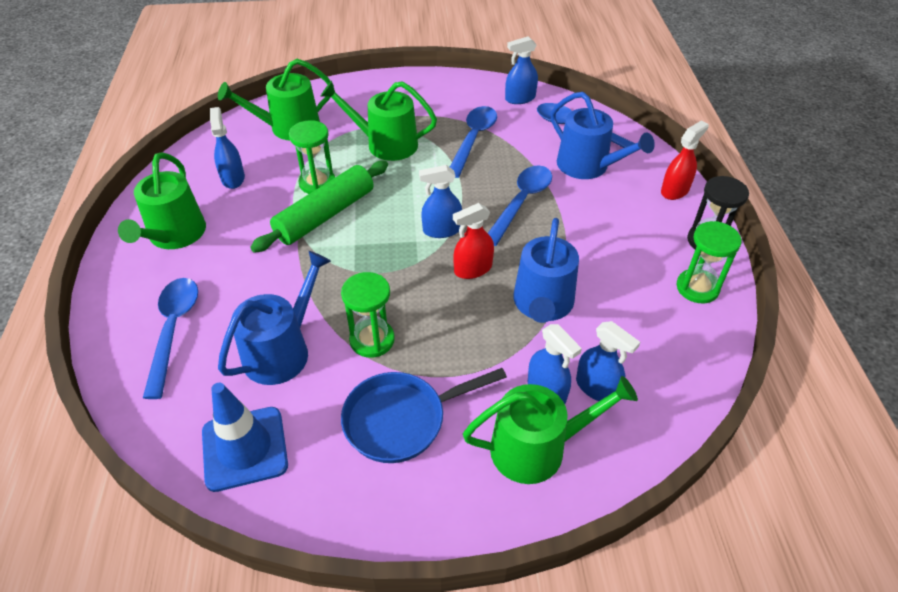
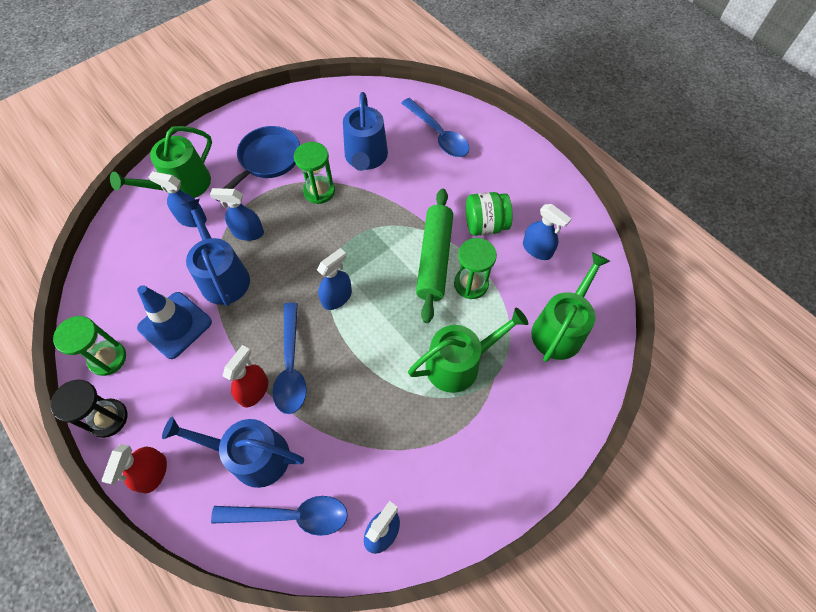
camera: 145 degrees right, 15 degrees up
(174, 235) = (515, 184): green watering can -> none
(245, 448) = (336, 108): blue traffic cone -> blue traffic cone (175, 325)
(248, 217) = (485, 225): none -> green jar
(473, 139) = (385, 424): blue spoon -> none
(473, 269) = (290, 276): red spray bottle -> red spray bottle (254, 390)
(597, 388) = (160, 237): blue spray bottle -> blue spray bottle (248, 232)

